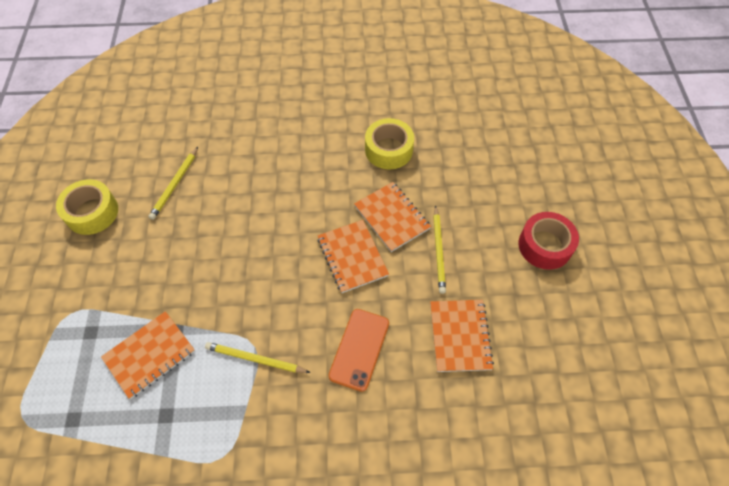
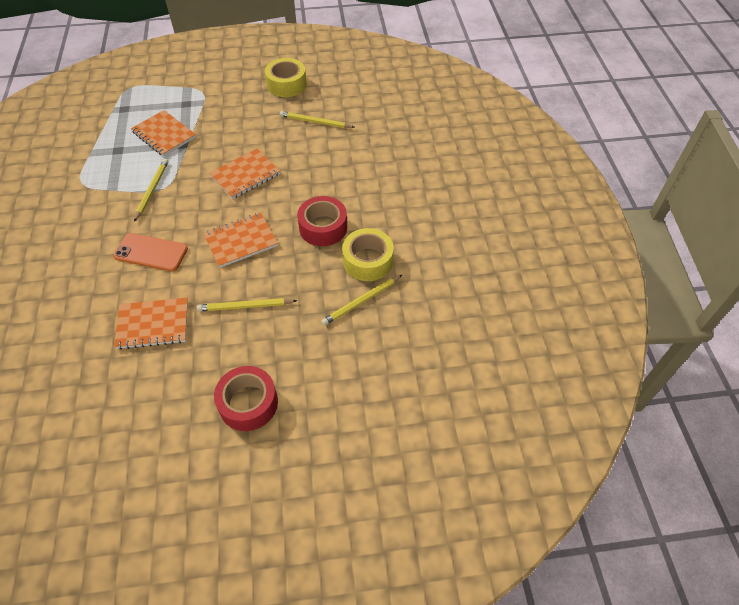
camera: 85 degrees right, 5 degrees down
(342, 183) = (323, 227): none -> red tape
(392, 217) = (284, 267): orange notebook -> orange notebook (245, 175)
(436, 158) = (361, 301): none -> yellow pencil

